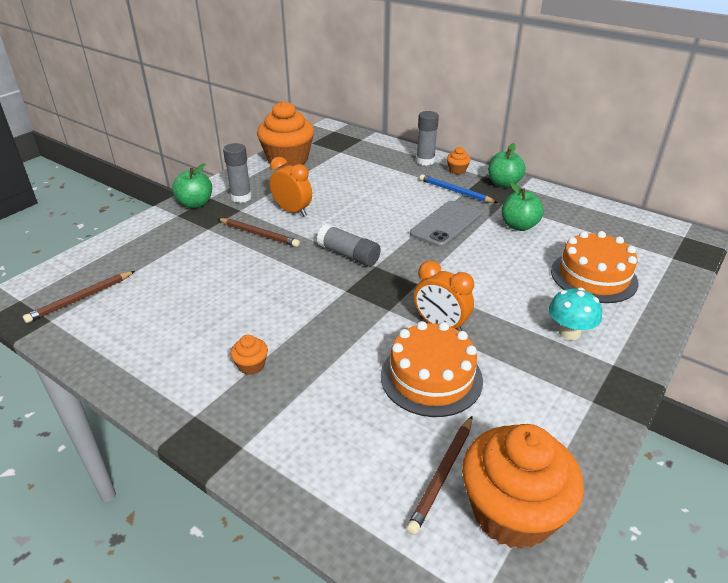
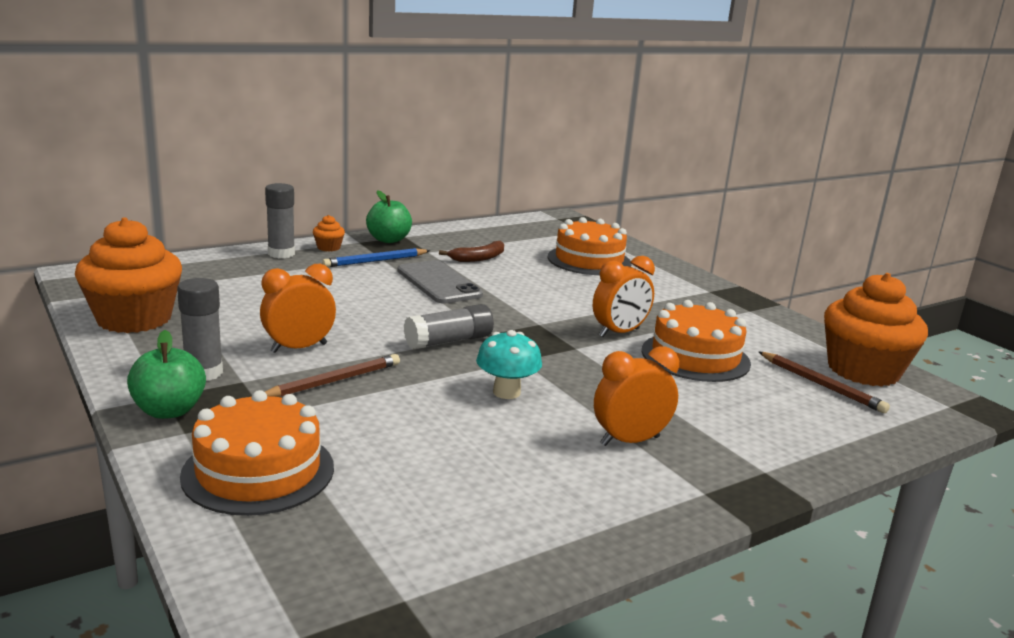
camera: 70 degrees left, 15 degrees down
(81, 298) = (364, 559): brown pencil -> none
(149, 245) = (258, 471): none -> orange cake
(251, 365) = (630, 441): orange cupcake -> orange clock
(519, 226) = (478, 258): green apple -> brown banana
(569, 333) = (661, 291): turquoise mushroom -> turquoise mushroom (506, 392)

